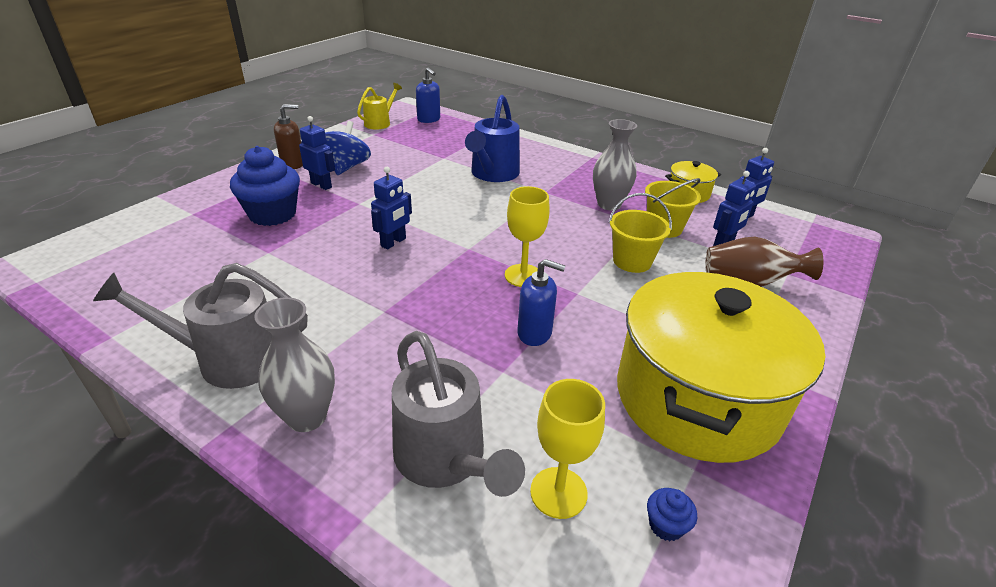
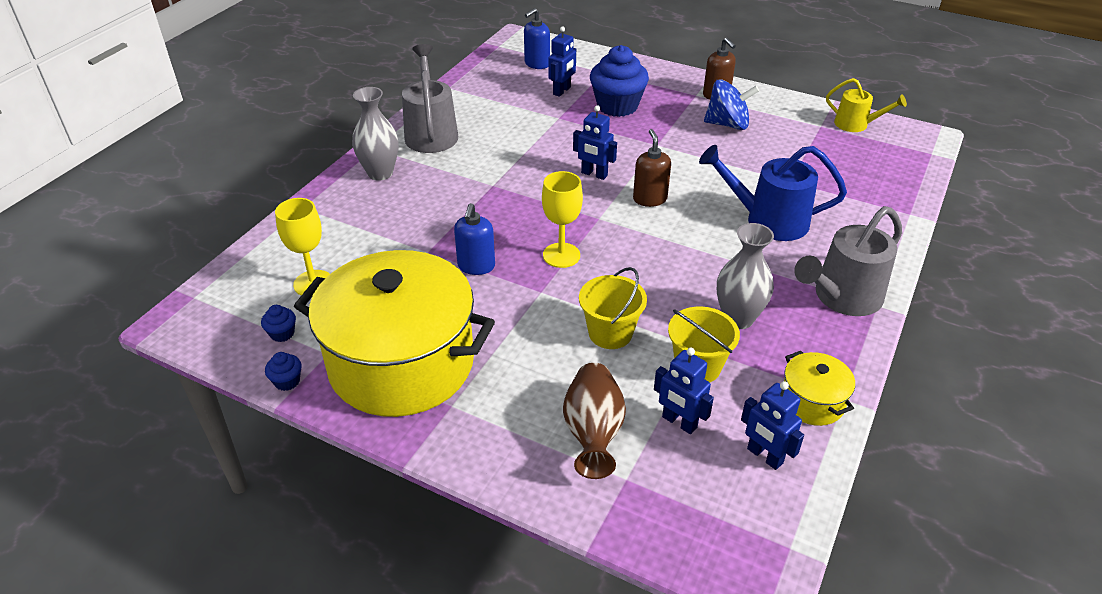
camera: 85 degrees right, 5 degrees up
(321, 185) = (682, 118): blue robot -> blue robot (562, 91)
(429, 119) = (895, 157): blue soap dispenser -> blue soap dispenser (536, 64)
(446, 460) = (343, 233): grey watering can -> grey watering can (842, 298)
(447, 218) = (649, 199): none -> brown soap dispenser
(753, 512) = (287, 381): none -> blue cupcake

